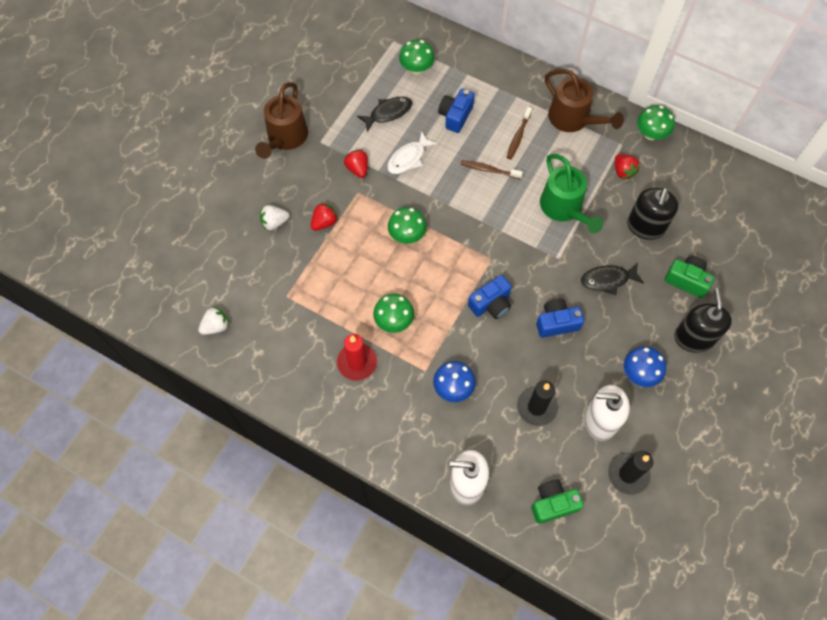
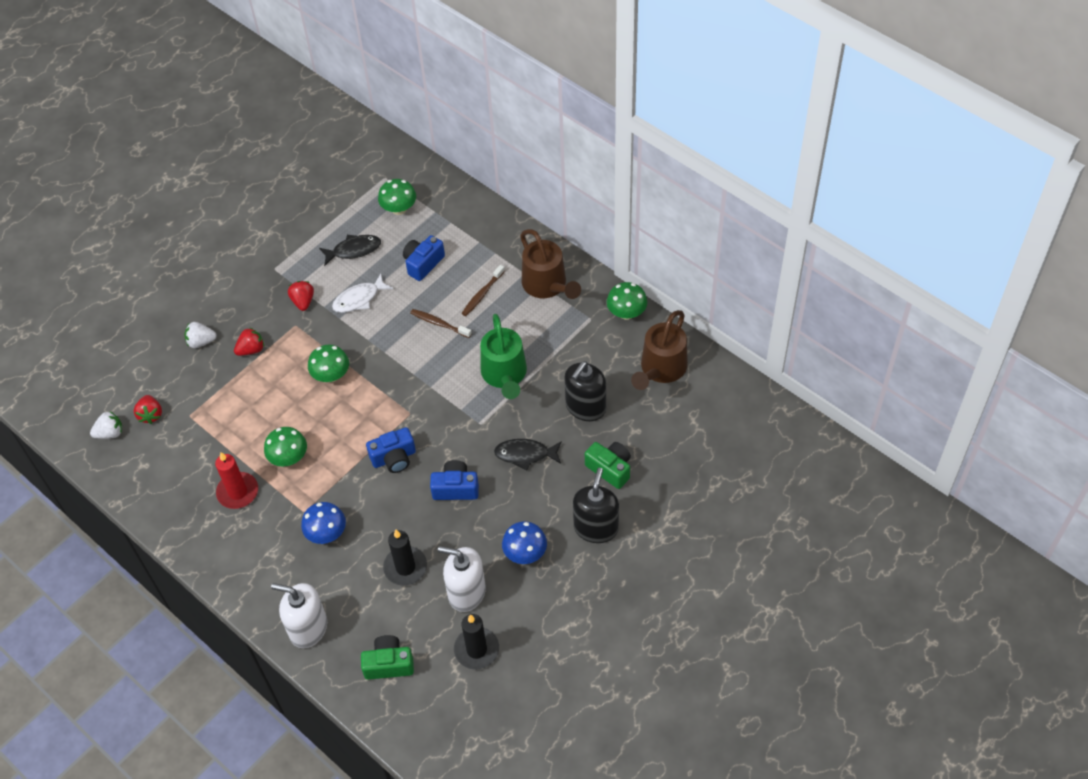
camera: 15 degrees right, 10 degrees down
(285, 138) = (239, 260): brown watering can -> brown watering can (660, 369)
(623, 171) = (582, 347): red strawberry -> red strawberry (151, 415)

